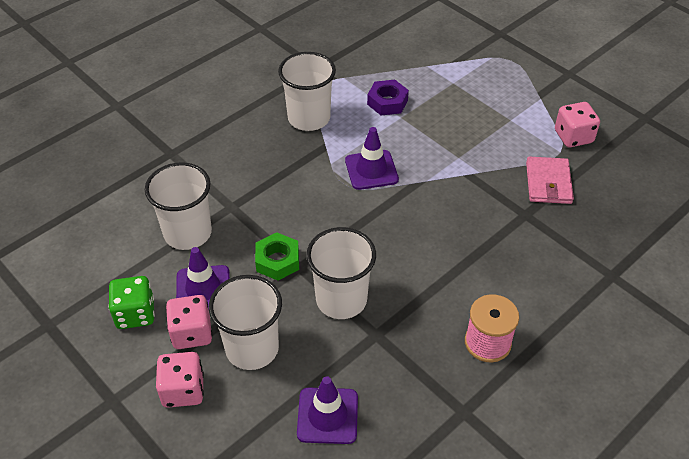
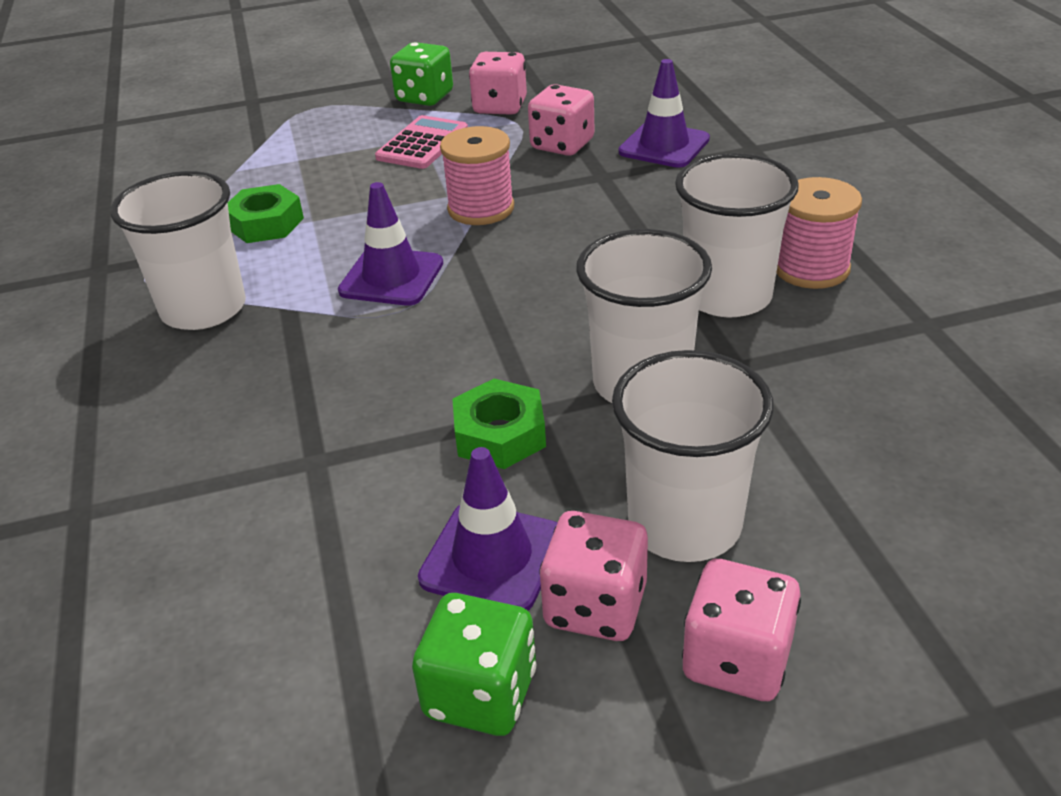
camera: 60 degrees left, 10 degrees down
(188, 233) = (325, 543): white cup -> white cup (727, 296)
(327, 416) = (882, 466): purple traffic cone -> purple traffic cone (664, 146)
(387, 102) = (266, 223): purple nut -> green nut
(455, 176) = (481, 208): none -> pink spool
(505, 123) = (423, 144): none -> pink calculator
(548, 183) = (562, 145): pink wallet -> pink dice
(559, 99) = (424, 97): none -> green dice

